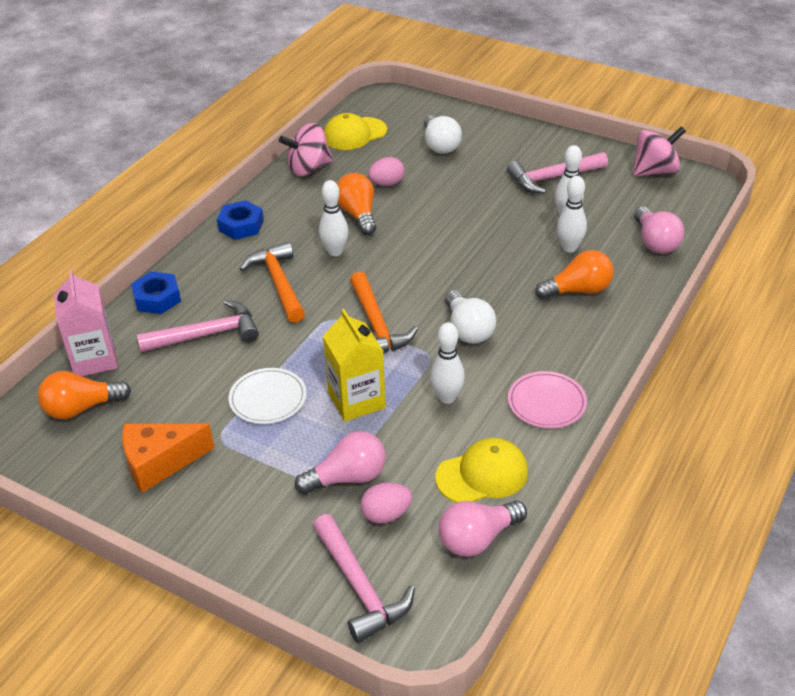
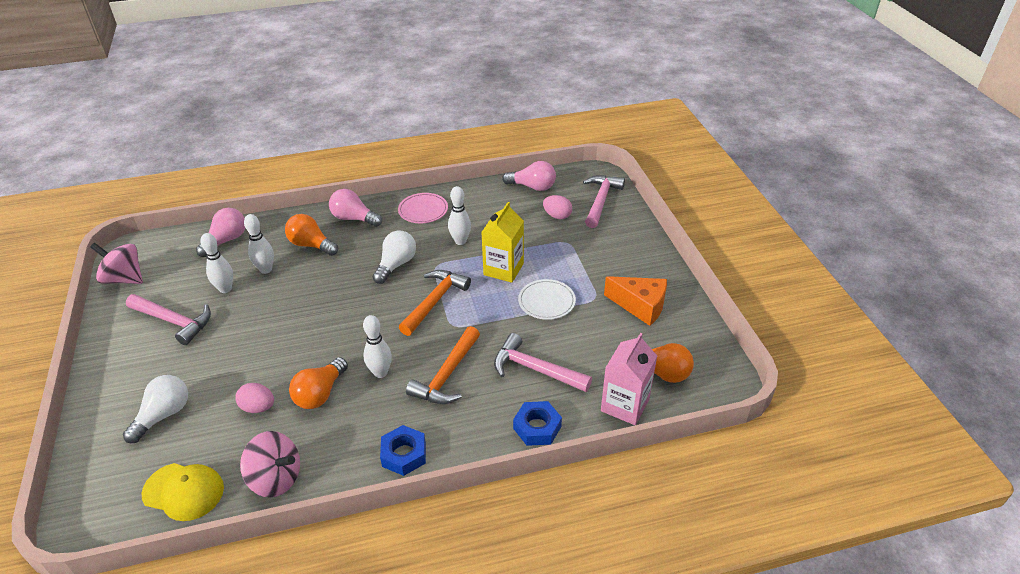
camera: 135 degrees left, 0 degrees up
(347, 477) = (554, 239): pink light bulb -> pink light bulb (354, 218)
(482, 474) = (496, 204): yellow cap -> none

